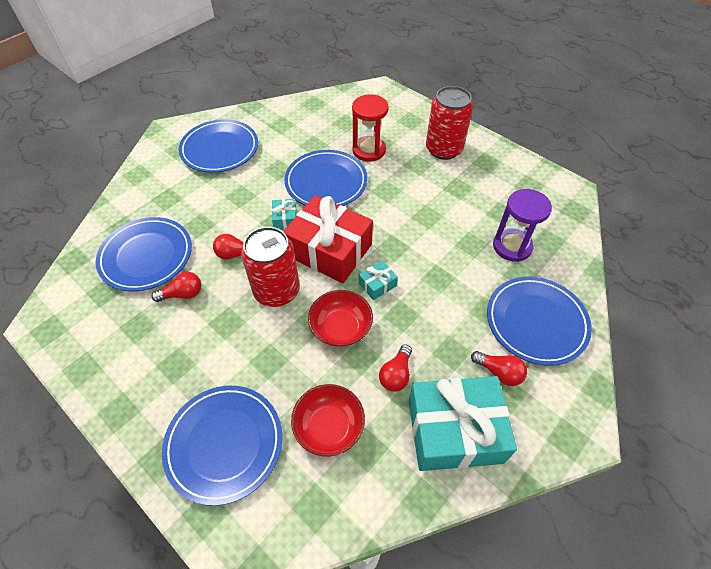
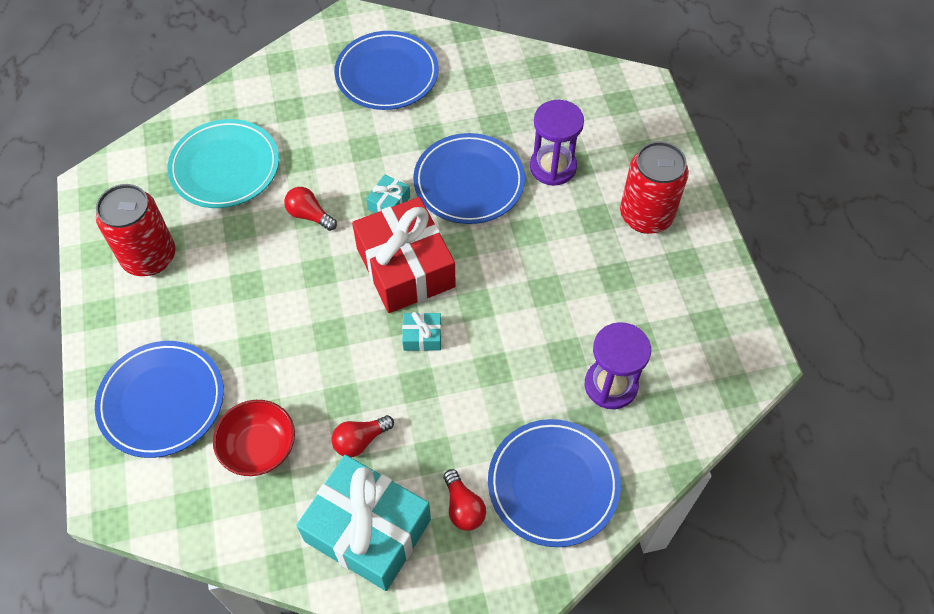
camera: 35 degrees right, 5 degrees up
(146, 256) = (225, 167): blue plate -> turquoise plate
(183, 294) = (229, 230): red light bulb -> none
(277, 291) = (317, 281): red can -> red can (149, 257)
(341, 328) = (347, 359): red bowl -> none
(369, 150) = (553, 167): red hourglass -> purple hourglass

